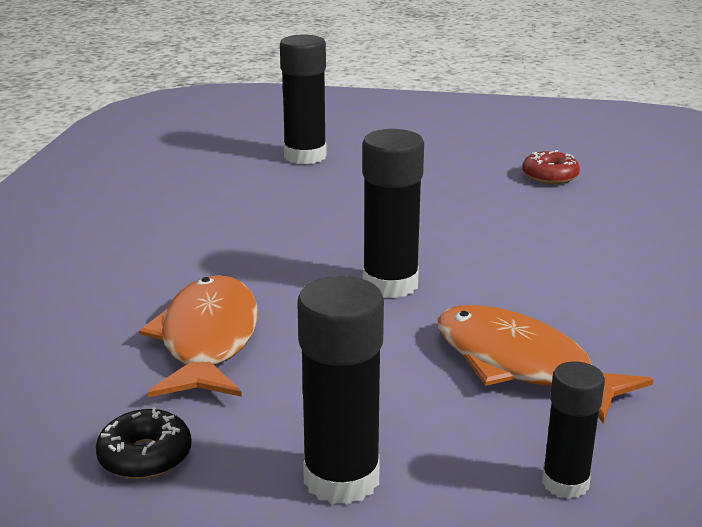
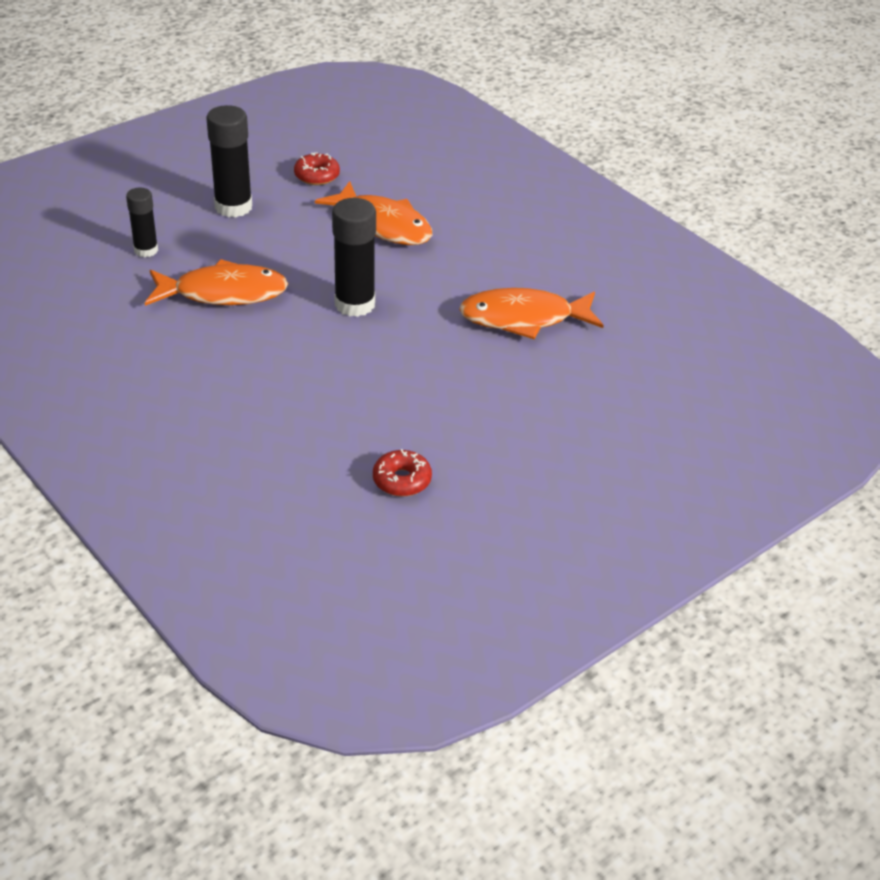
camera: 130 degrees right, 15 degrees up
(145, 456) = (317, 176): black donut -> red donut
(266, 208) = (523, 318): none -> orange fish
(305, 156) = (604, 386): black glue stick -> none

